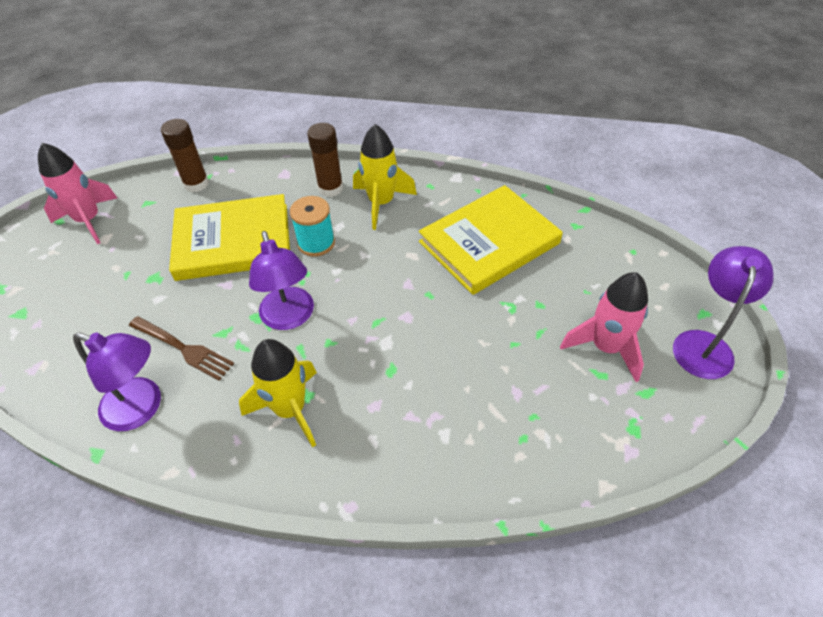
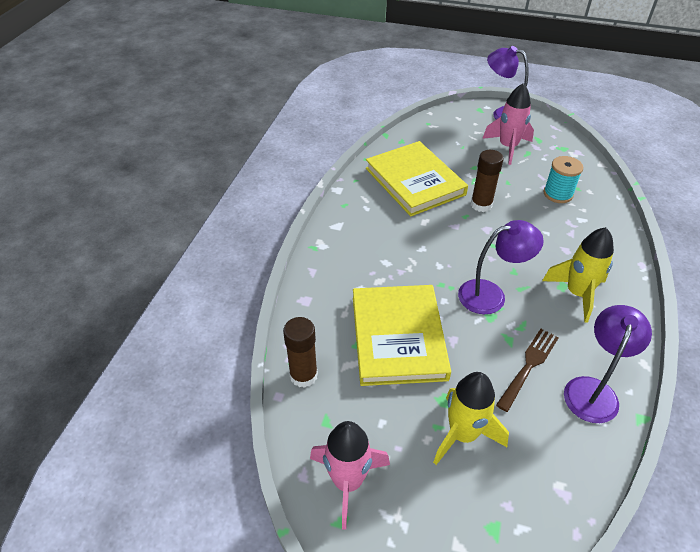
camera: 85 degrees left, 5 degrees down
(316, 243) = (406, 277): turquoise spool -> turquoise spool (558, 194)
(330, 188) = (335, 266): brown glue stick -> brown glue stick (481, 205)
(381, 203) = (361, 234): yellow rocket -> yellow rocket (463, 434)

